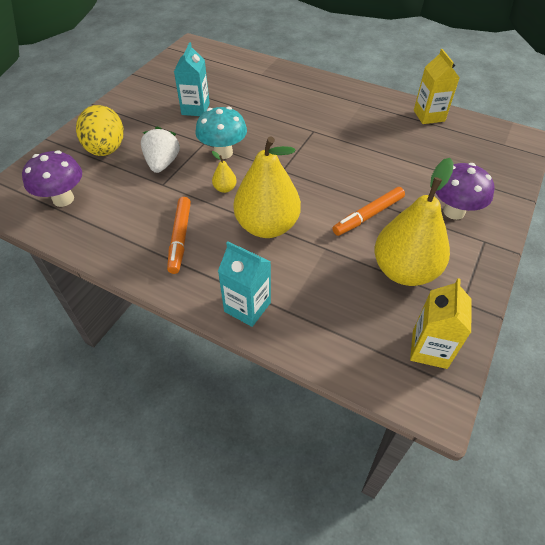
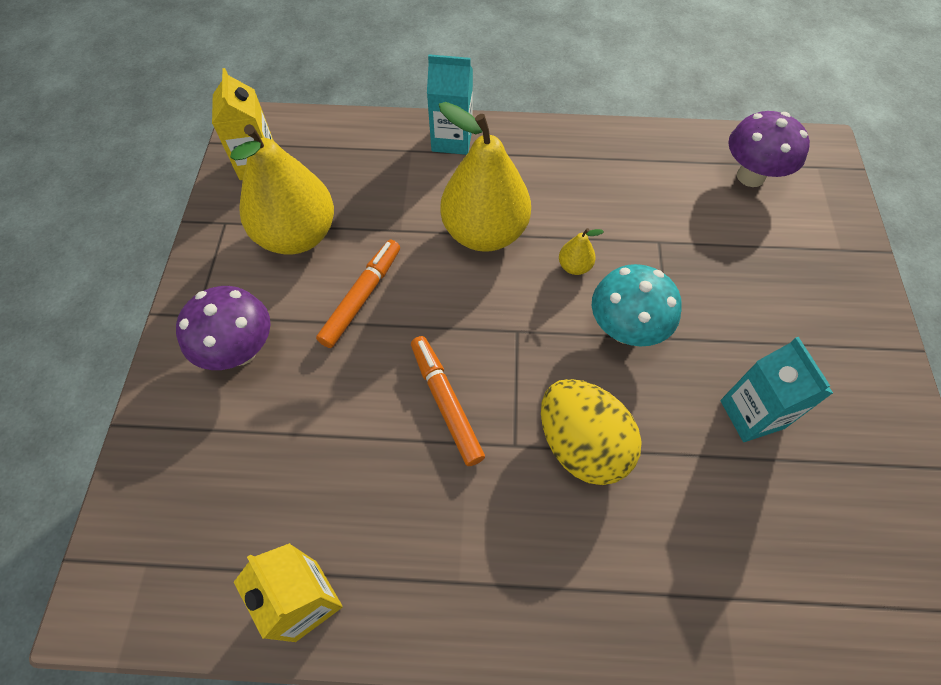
camera: 155 degrees right, 10 degrees up
(106, 150) = (789, 266): yellow egg -> yellow egg (581, 444)
(162, 163) = (691, 274): white strawberry -> none
(180, 238) = (573, 181): orange marker -> orange marker (446, 403)

